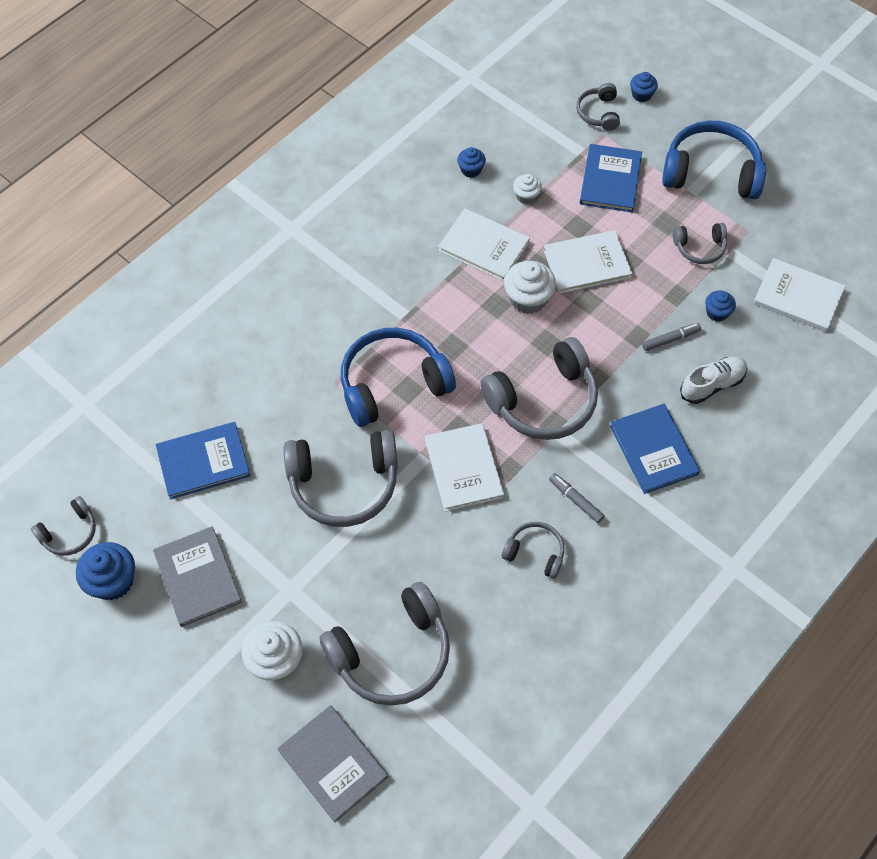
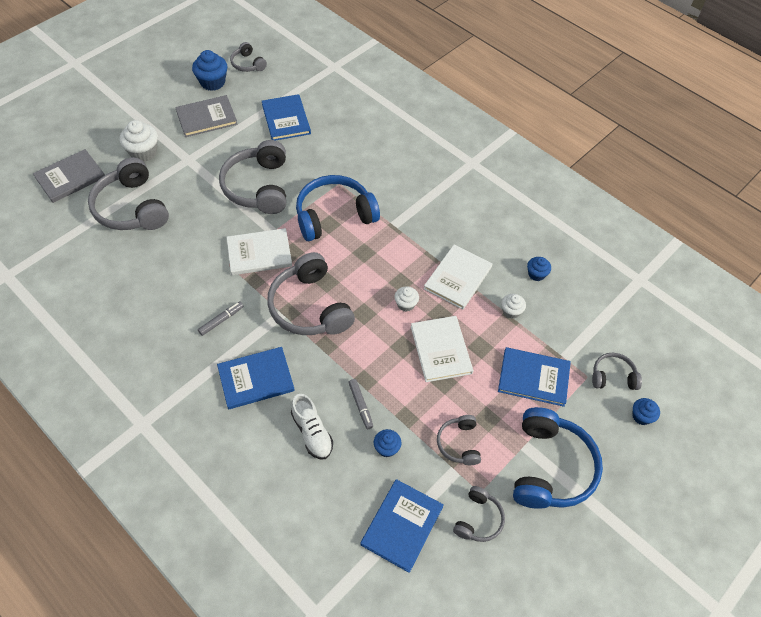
camera: 90 degrees right, 5 degrees down
(393, 384) = (334, 216): blue headphones -> blue headphones turned 90 degrees counterclockwise
(528, 299) = (406, 304): white cupcake -> white cupcake, size x0.58
(535, 553) = (184, 291): grey headphones -> grey headphones (478, 519)
(798, 297) = (402, 525): white book -> blue book

